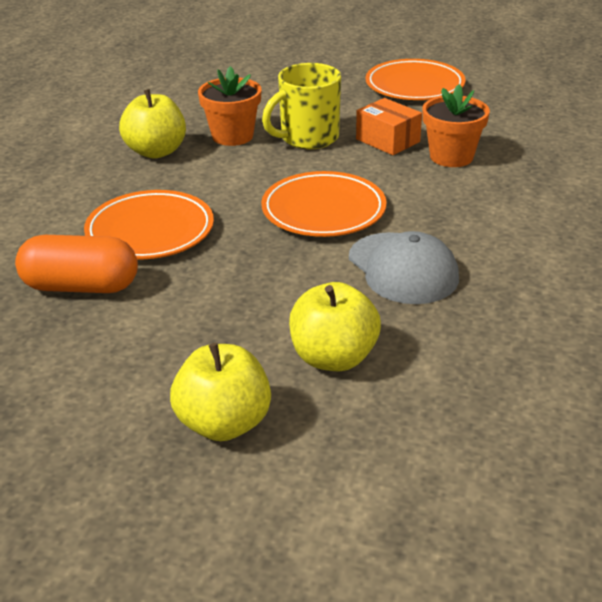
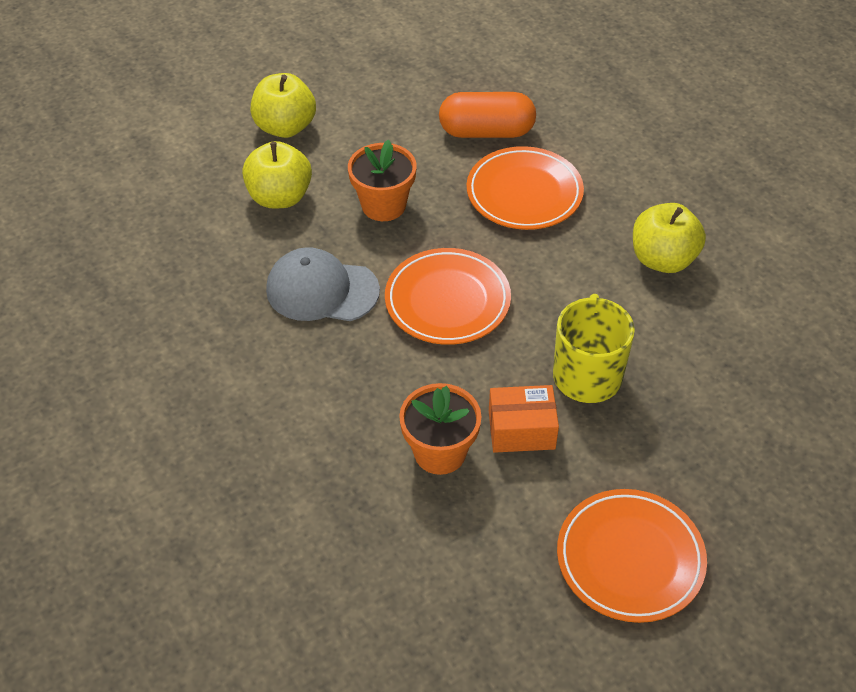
camera: 130 degrees right, 15 degrees up
(81, 286) = (486, 132): orange capsule -> orange capsule turned 45 degrees clockwise
(232, 136) = (646, 325): orange flower pot -> orange flower pot (383, 205)

